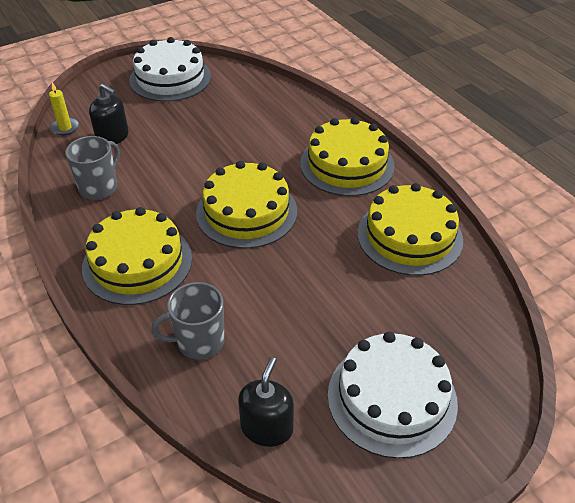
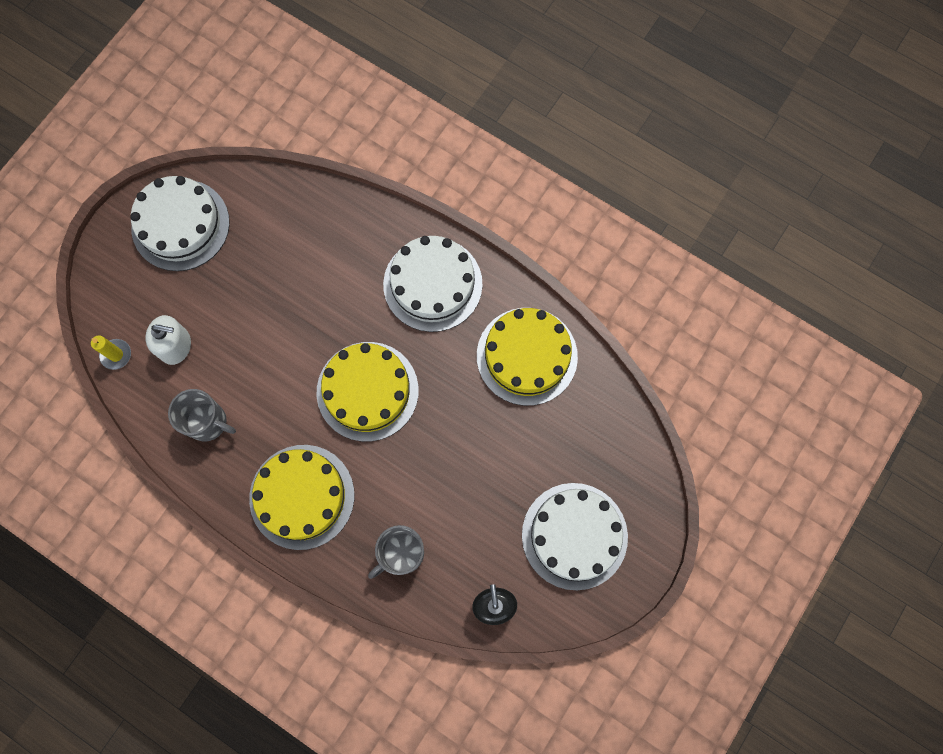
camera: 25 degrees left, 30 degrees up
(99, 187) = (208, 422): grey mug -> grey mug turned 105 degrees clockwise
(112, 136) = (175, 346): black soap dispenser -> white soap dispenser
(347, 164) = (432, 284): yellow cake -> white cake

